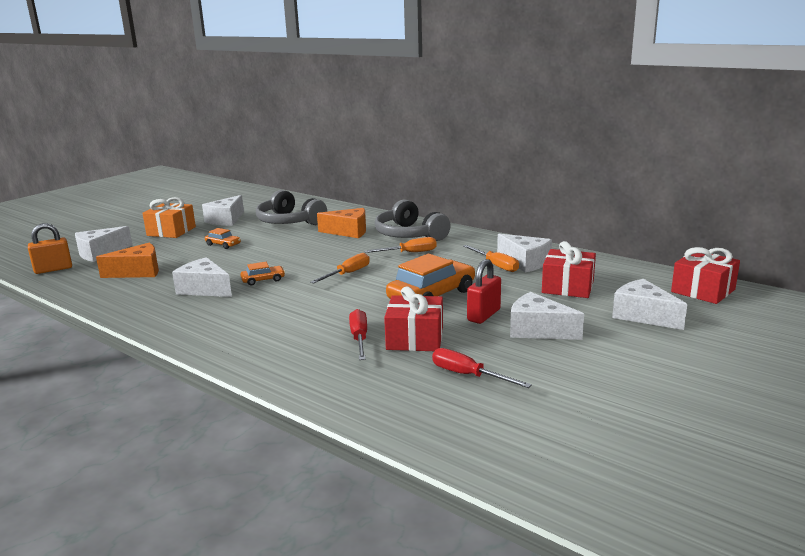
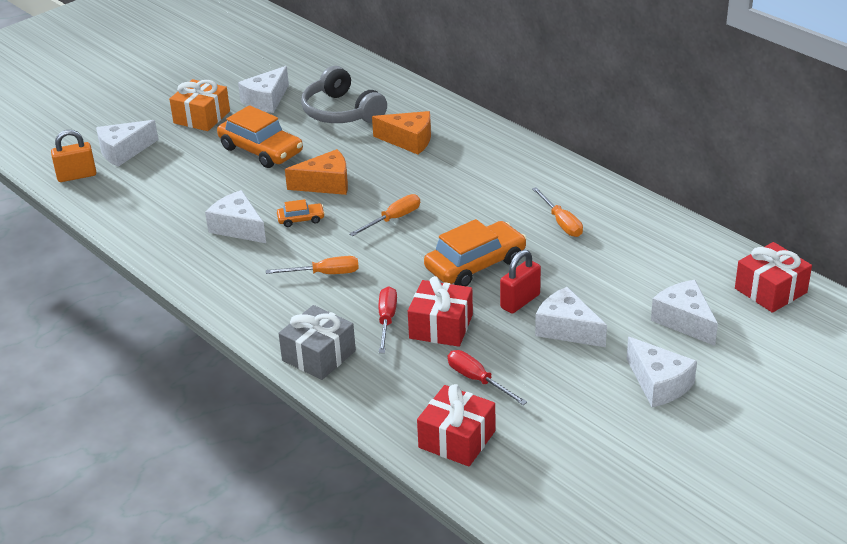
camera: 10 degrees right, 15 degrees up
(138, 272) = (168, 190): orange cheese -> orange cheese (326, 184)
(223, 244) = (261, 150): orange car -> orange car, size x2.09
(295, 371) = (319, 356): none -> grey gift
(409, 235) = (479, 154): grey headphones -> none
(409, 253) = (470, 189): orange screwdriver -> orange screwdriver (324, 274)
(525, 262) = (597, 221): white cheese -> white cheese (659, 384)
(568, 287) = (626, 268): red gift -> red gift (457, 439)

